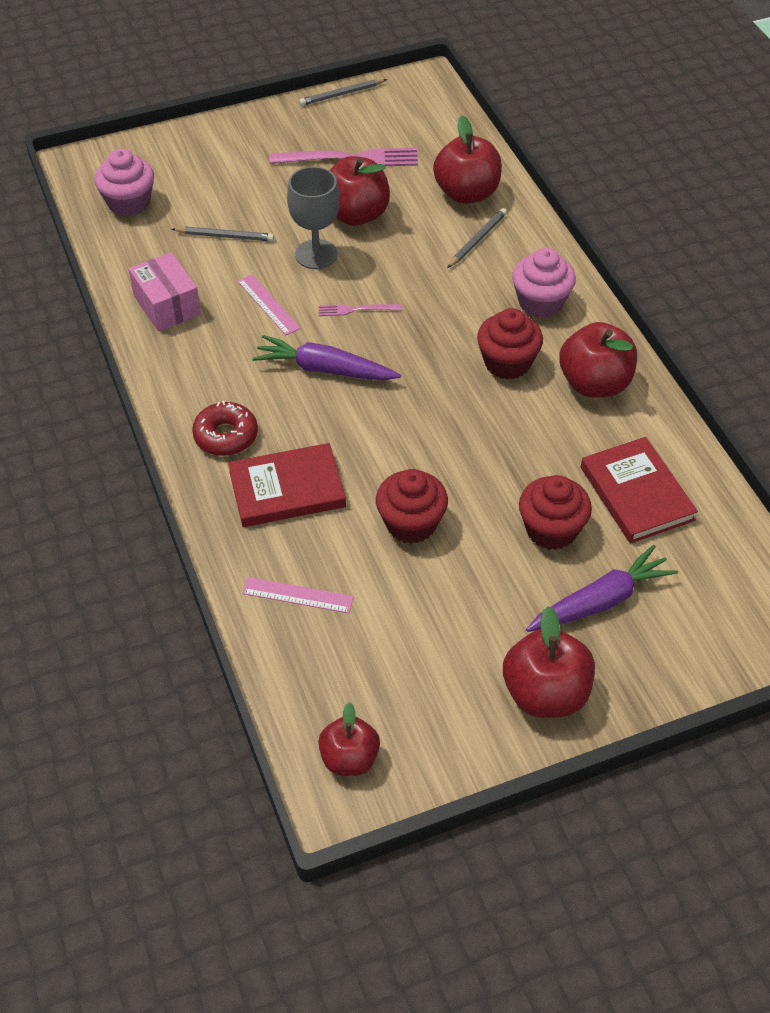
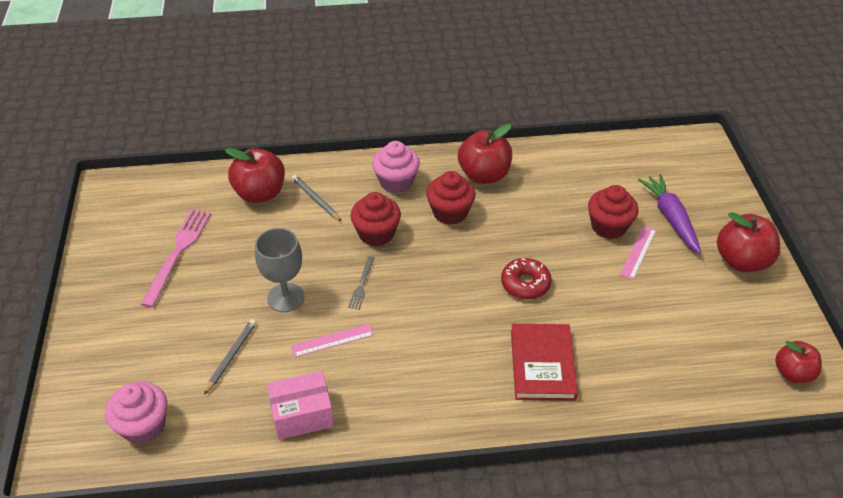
camera: 75 degrees left, 5 degrees down
(226, 436) = (475, 395): red donut -> red donut (525, 284)
(297, 595) = (648, 377): pink ruler -> pink ruler (638, 252)
(325, 369) = (421, 317): purple carrot -> none
(341, 94) = (88, 242): grey pencil -> none
(356, 214) = (250, 263): red apple -> none
(356, 309) = (362, 285): pink fork -> grey fork
(411, 523) = (590, 297): red cupcake -> red cupcake (376, 233)
(636, 493) = (585, 180): red book -> none

